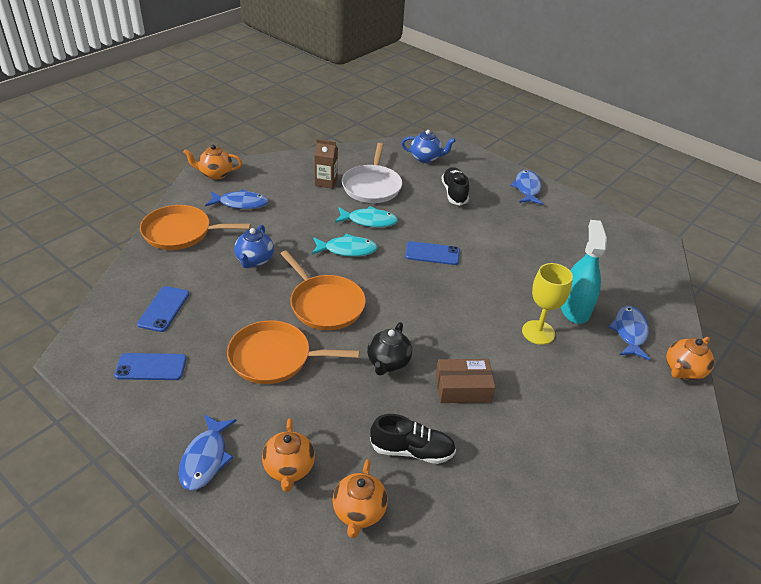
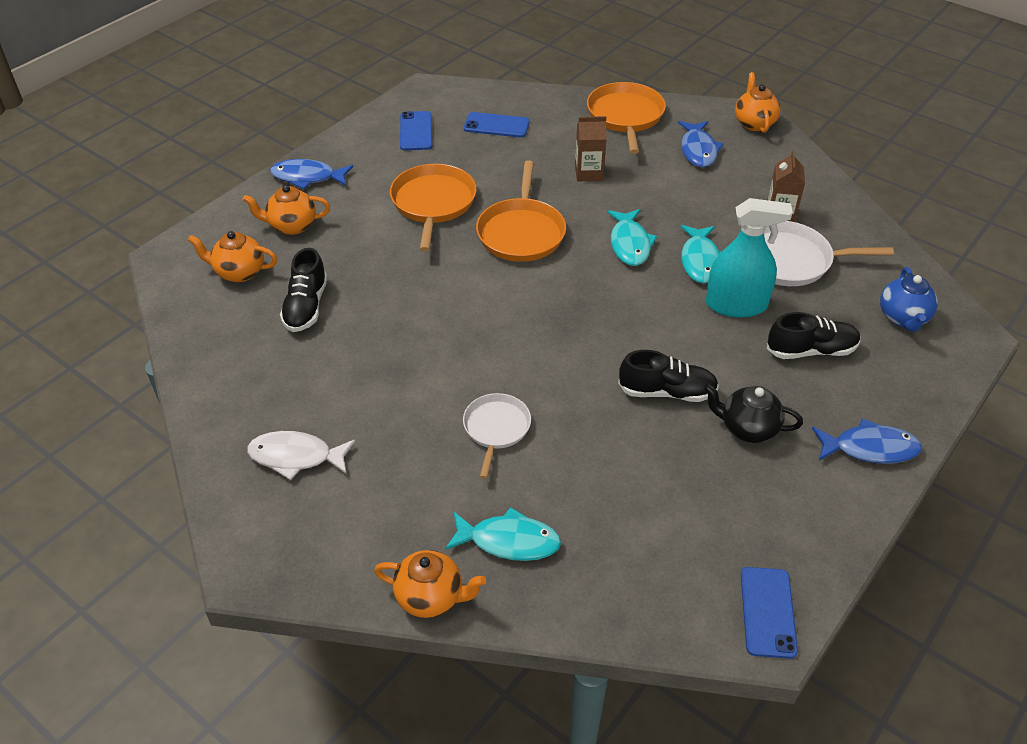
camera: 90 degrees right, 5 degrees up
(254, 260) = (588, 173): blue teapot -> brown carton
(325, 304) = (521, 232): orange pan -> orange pan turned 45 degrees counterclockwise
(388, 363) = (430, 286): black teapot -> black teapot (747, 428)
(432, 253) = (644, 324): blue phone -> blue phone (768, 612)
(463, 388) = (392, 348): brown box -> none
(494, 252) = (667, 392): none -> black shoe
(538, 332) = (496, 429): yellow goblet -> white pan
(574, 309) = (552, 477): turquoise spray bottle -> turquoise spray bottle (736, 305)
(587, 450) = (296, 457): none -> white fish
(629, 332) = (509, 541): blue fish -> turquoise fish
(683, 371) = (431, 597): orange teapot -> orange teapot turned 150 degrees clockwise

